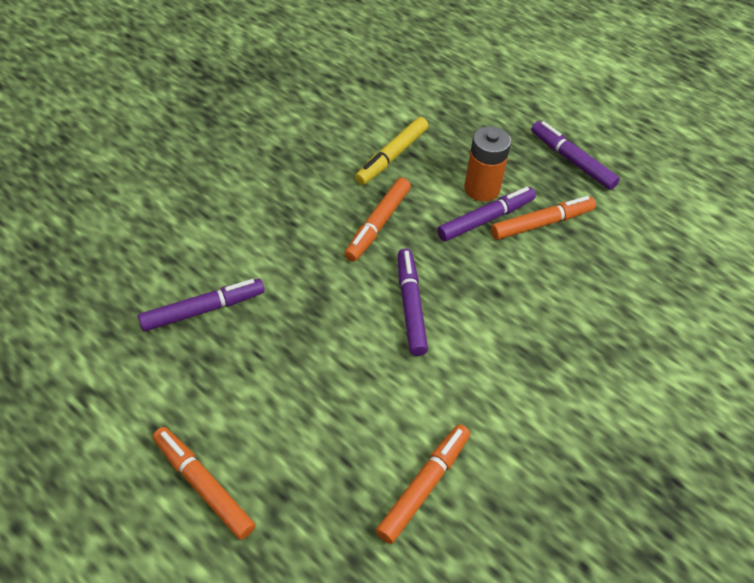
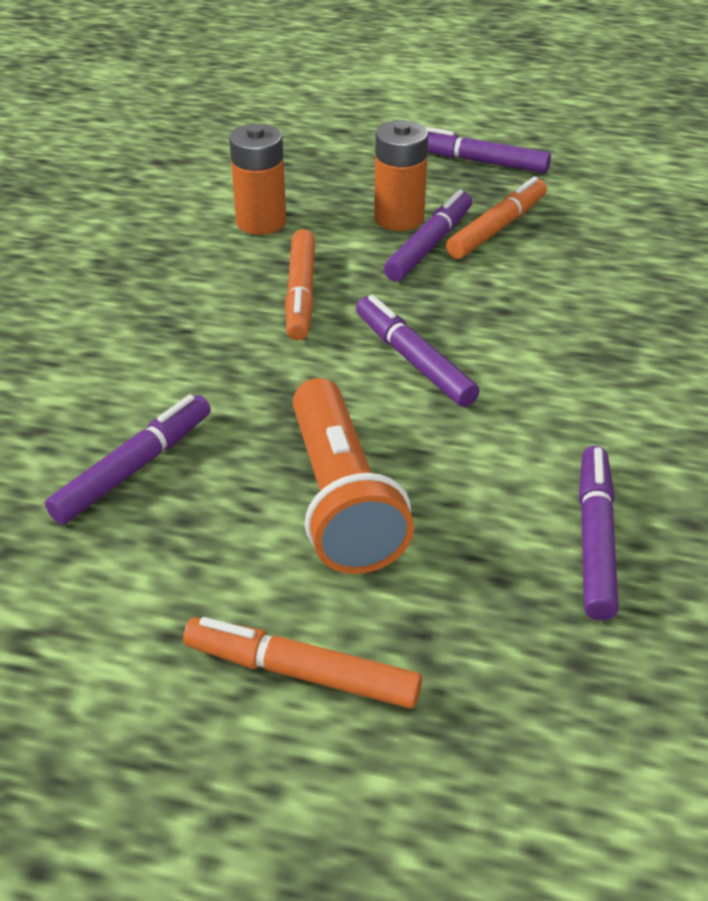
camera: 25 degrees left, 10 degrees down
(299, 386) = (342, 499): none -> orange flashlight
(392, 156) = (261, 222): yellow marker -> orange battery
(424, 486) = (595, 539): orange marker -> purple marker

